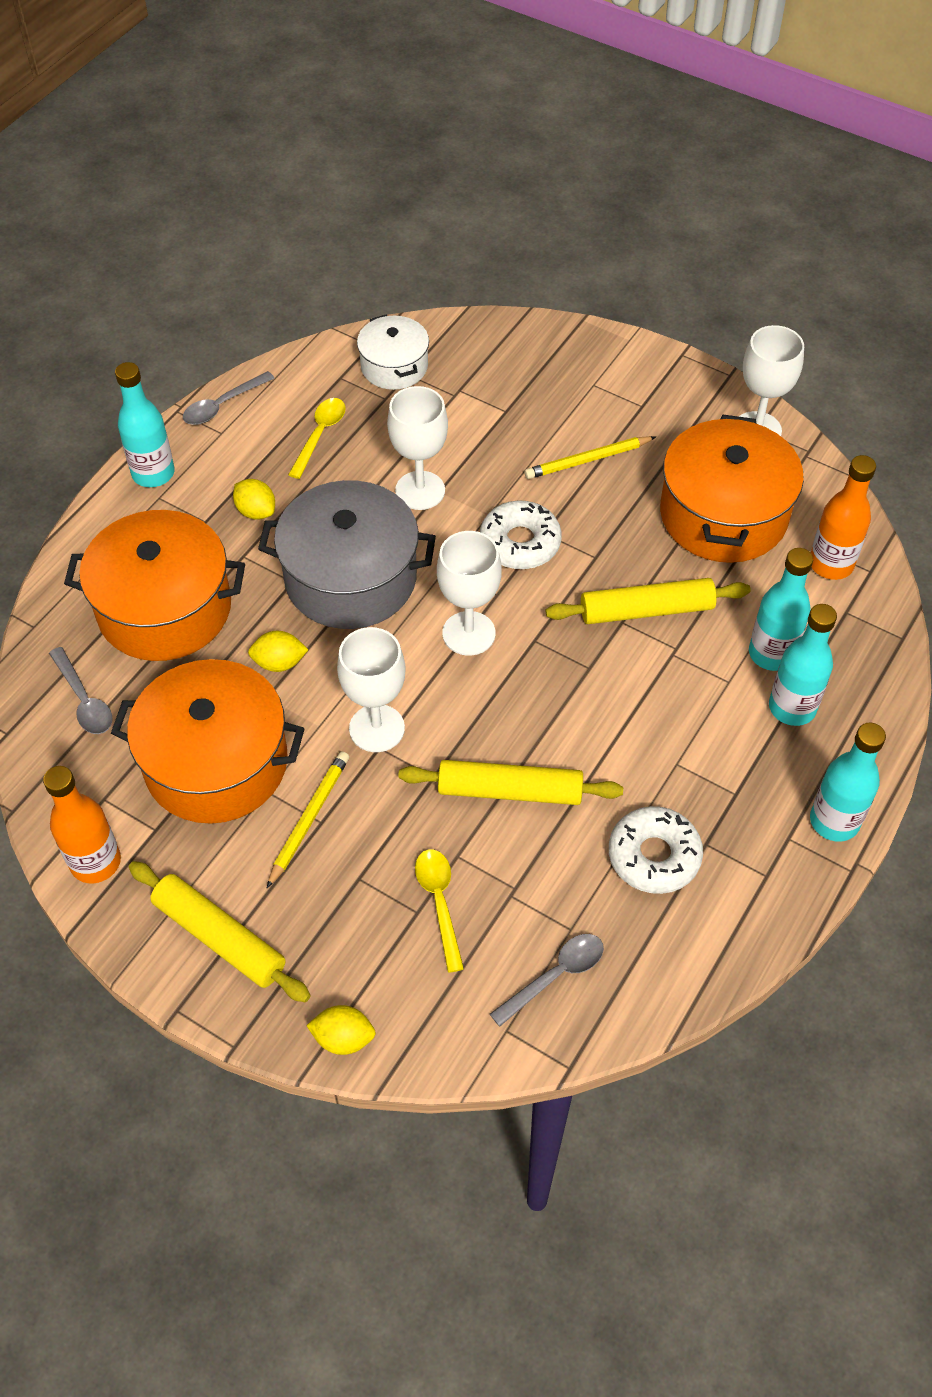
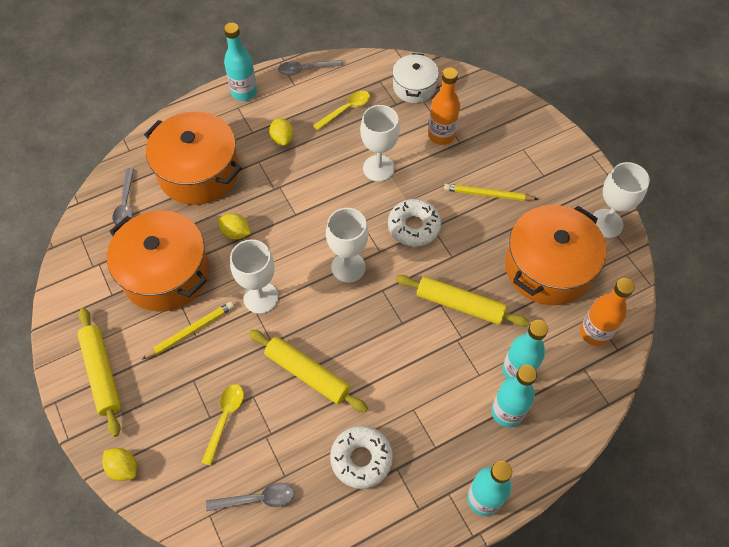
camera: 30 degrees right, 5 degrees up
(95, 862) = (71, 297): orange bottle -> orange bottle (441, 135)
(350, 578) = (306, 202): grey pot -> none

